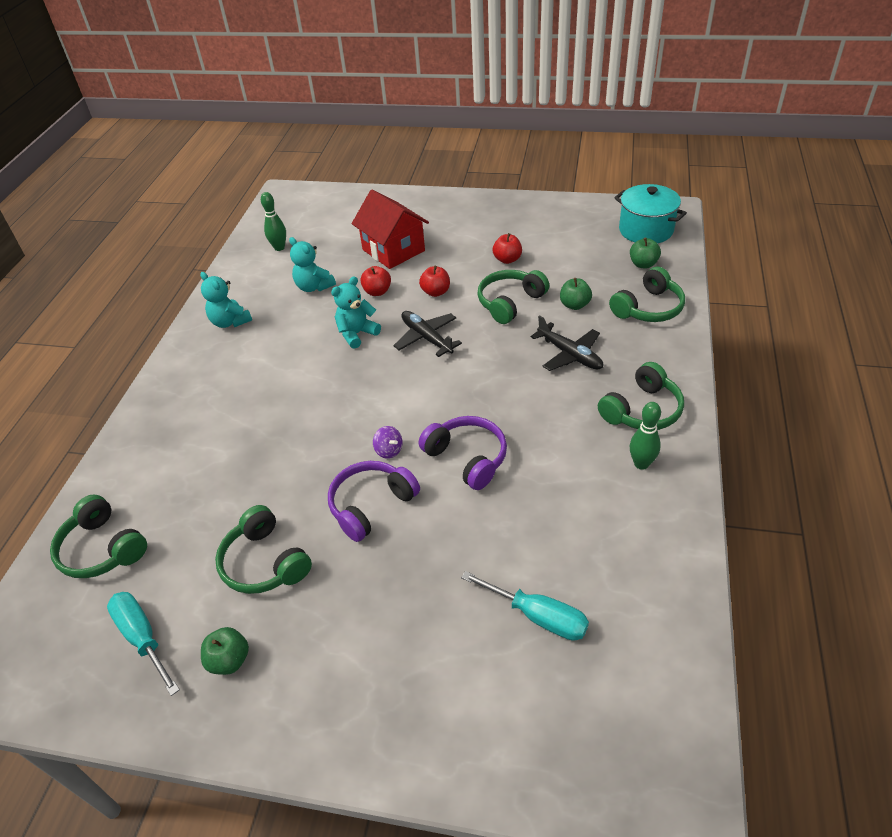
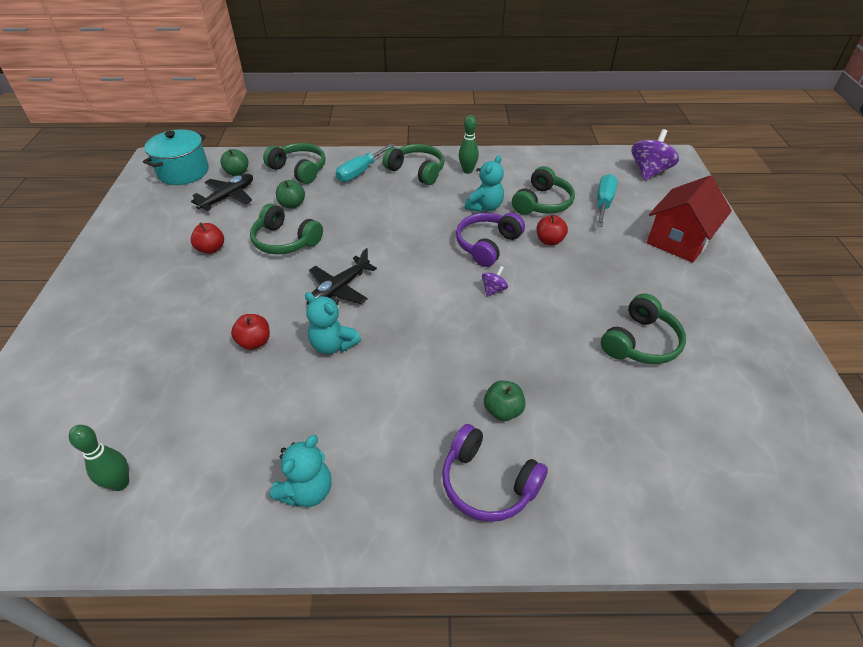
camera: 105 degrees left, 0 degrees up
(102, 549) = (699, 482): green headphones -> green headphones (542, 203)
(143, 637) = (753, 404): turquoise screwdriver -> turquoise screwdriver (360, 172)
(229, 660) = (729, 339): green apple -> green apple (503, 410)
(314, 287) = (235, 409): turquoise teddy bear -> turquoise teddy bear (484, 207)
(371, 505) = (555, 290): purple headphones -> purple headphones (488, 483)
(393, 250) = (167, 343): red house -> red house (679, 240)
(435, 292) = (261, 293): red apple -> red apple (549, 241)
(569, 354) = (358, 204): black plane -> black plane (228, 197)
(629, 729) = (649, 172): none -> purple spinning top

